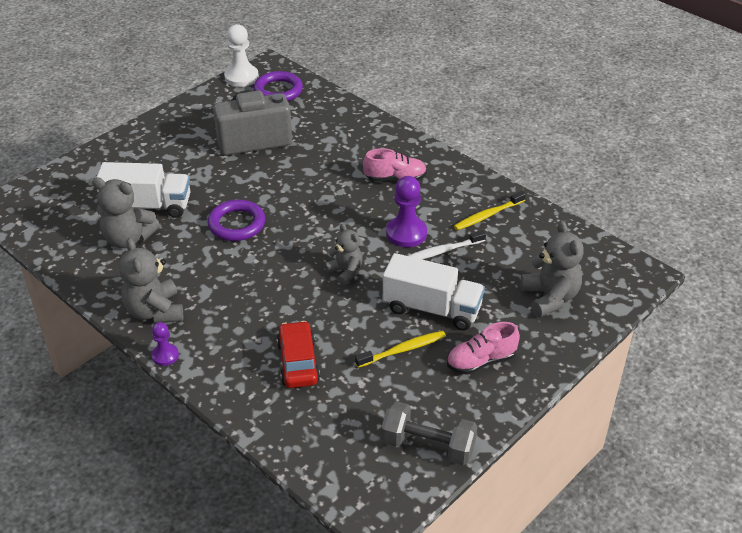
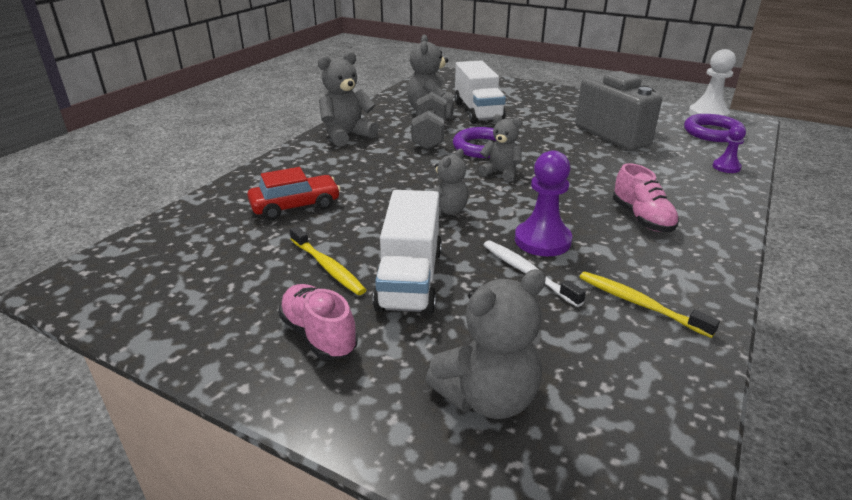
camera: 75 degrees right, 10 degrees down
(165, 355) = (294, 148): purple pawn -> purple pawn (726, 167)
(293, 226) = (501, 173): none -> grey teddy bear
(428, 445) = (163, 308): grey dumbbell -> grey dumbbell (429, 136)

